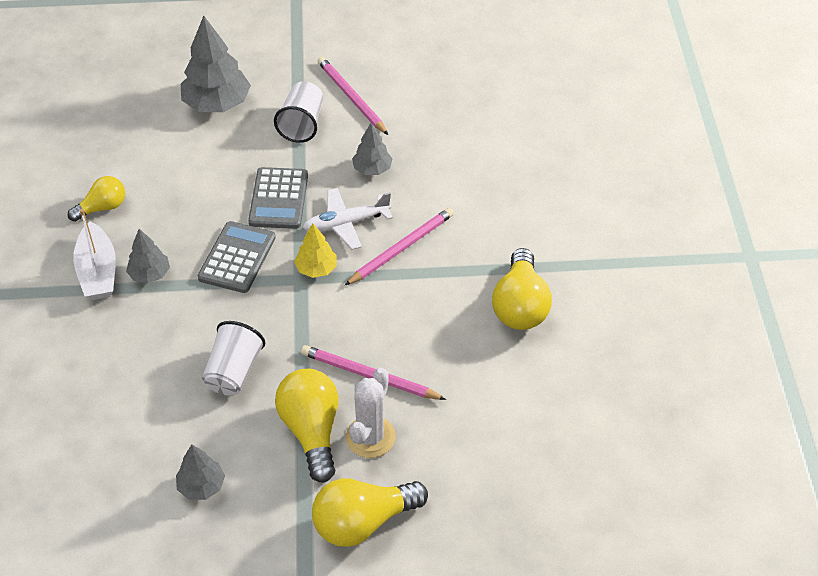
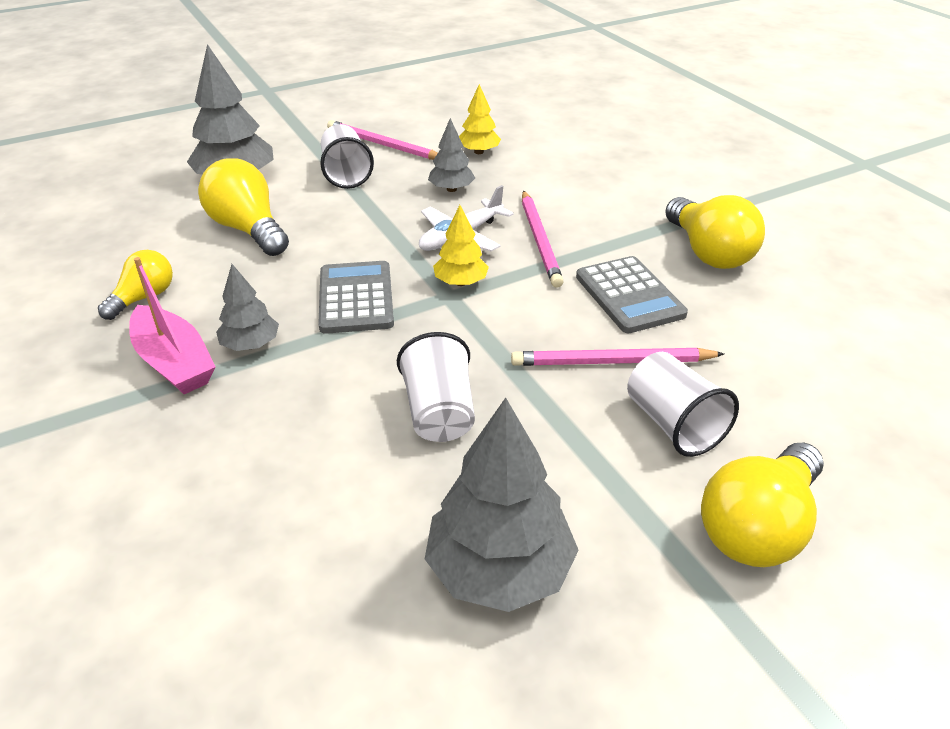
camera: 25 degrees left, 10 degrees down
(98, 271) = (174, 362): white boat -> pink boat
(201, 486) = (499, 569): grey tree -> grey tree, size x1.82
(278, 199) = (366, 236): grey calculator -> grey calculator (629, 295)
(312, 431) = (595, 444): yellow light bulb -> yellow light bulb (248, 229)
(370, 437) = (673, 424): white cactus -> white cup
(401, 248) = (540, 240): pink pencil -> pink pencil turned 150 degrees clockwise
(423, 131) = (479, 152): none -> yellow tree

